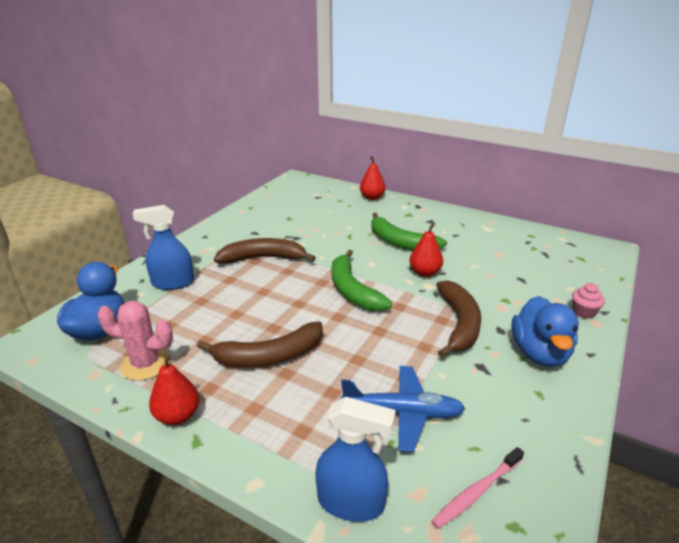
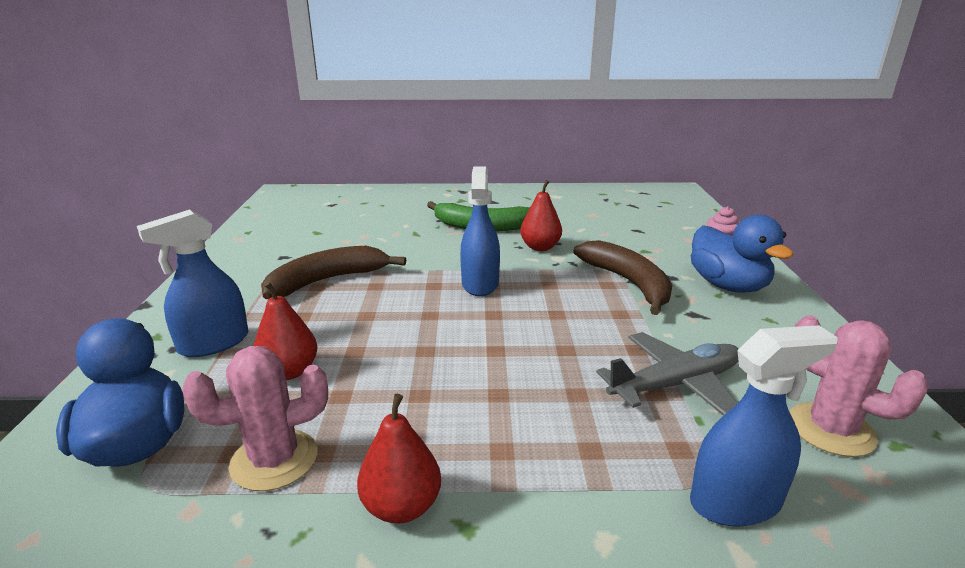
camera: 30 degrees left, 5 degrees down
(269, 356) = (455, 384): brown banana -> none
(352, 290) = (480, 284): green banana -> blue spray bottle
(372, 197) = (401, 193): red pear -> red pear (289, 371)
(402, 413) = (675, 384): blue plane -> grey plane
(476, 492) = (831, 429): pink toothbrush -> pink cactus

